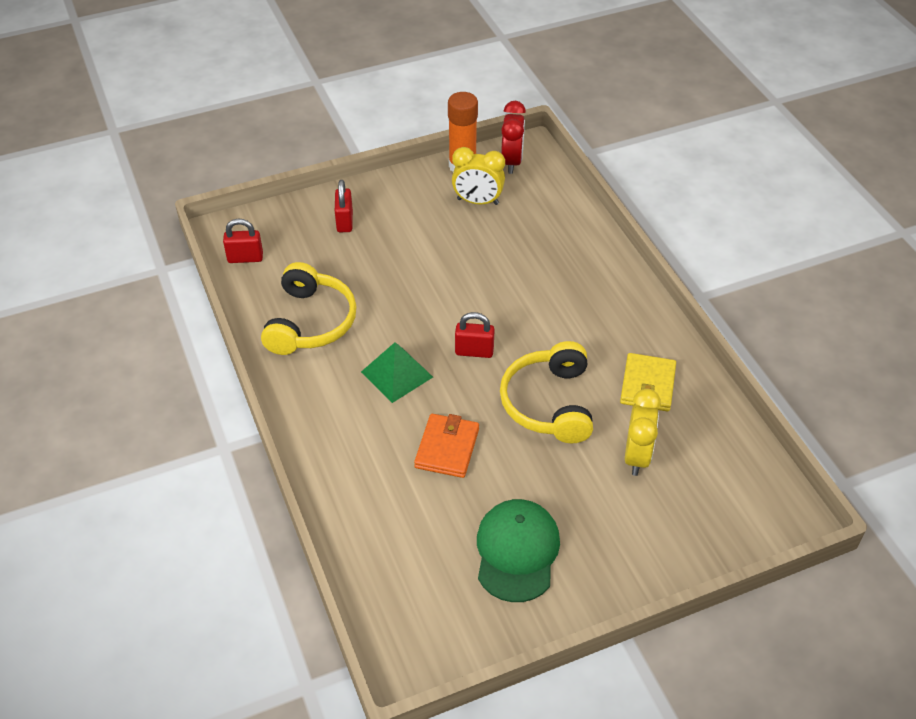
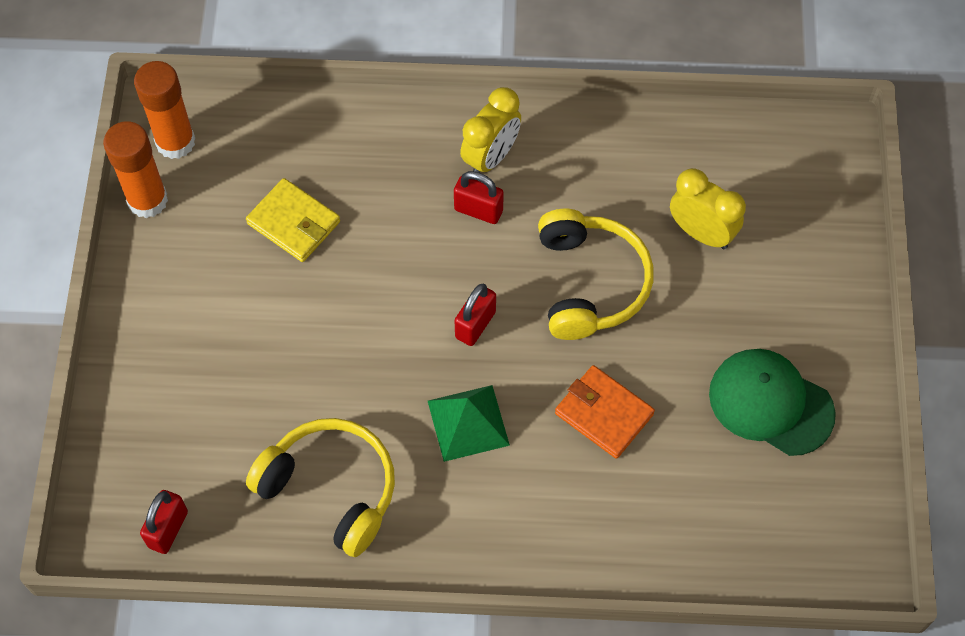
camera: 65 degrees left, 15 degrees up
(344, 222) = (170, 381): red padlock -> red padlock (478, 210)
(477, 201) = (225, 212): yellow clock -> yellow clock (490, 157)
(511, 162) = (175, 142): red clock -> orange glue stick
(549, 403) = (590, 283): yellow headphones -> yellow headphones turned 120 degrees counterclockwise
(647, 385) = (612, 175): yellow wallet -> yellow wallet (294, 223)

